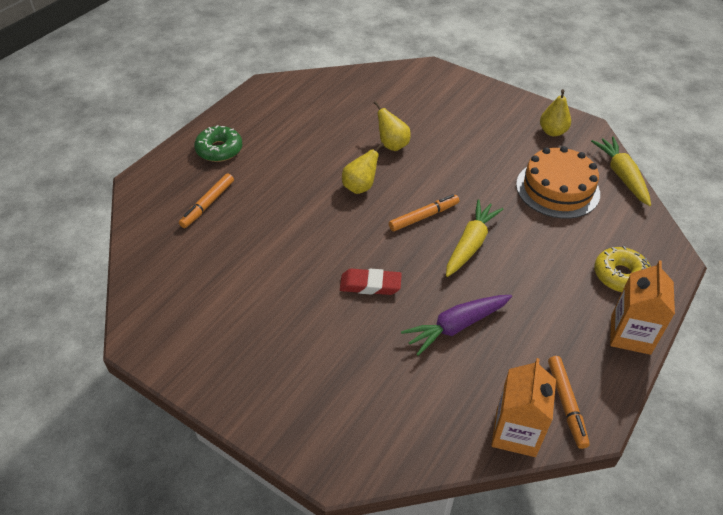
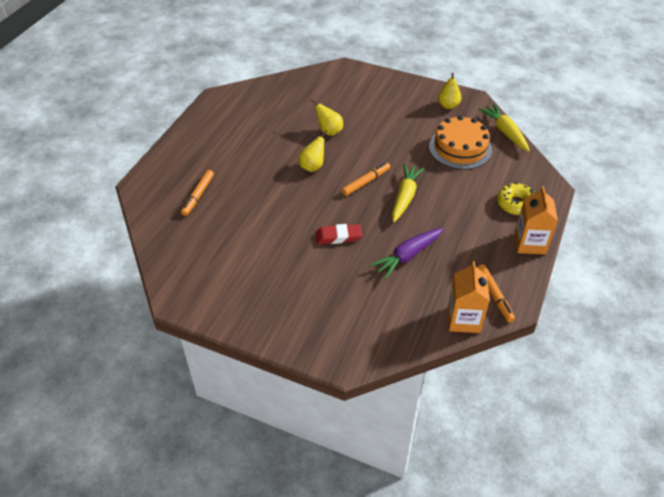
camera: 10 degrees left, 0 degrees up
(219, 150) = (194, 153): green donut -> none

